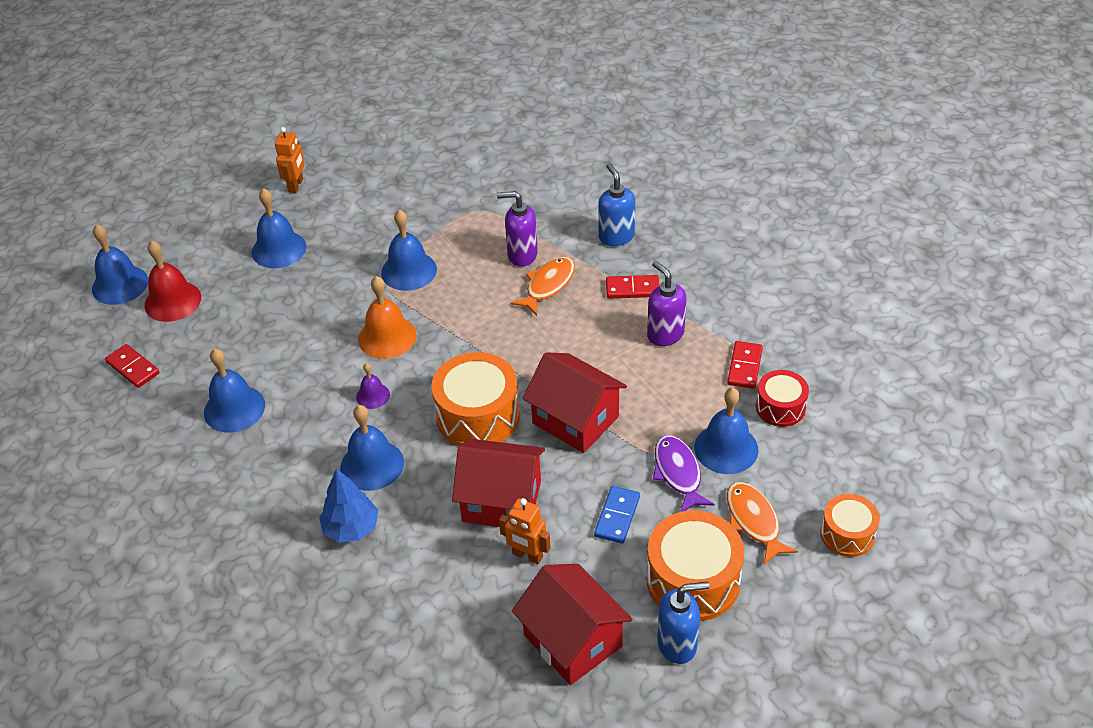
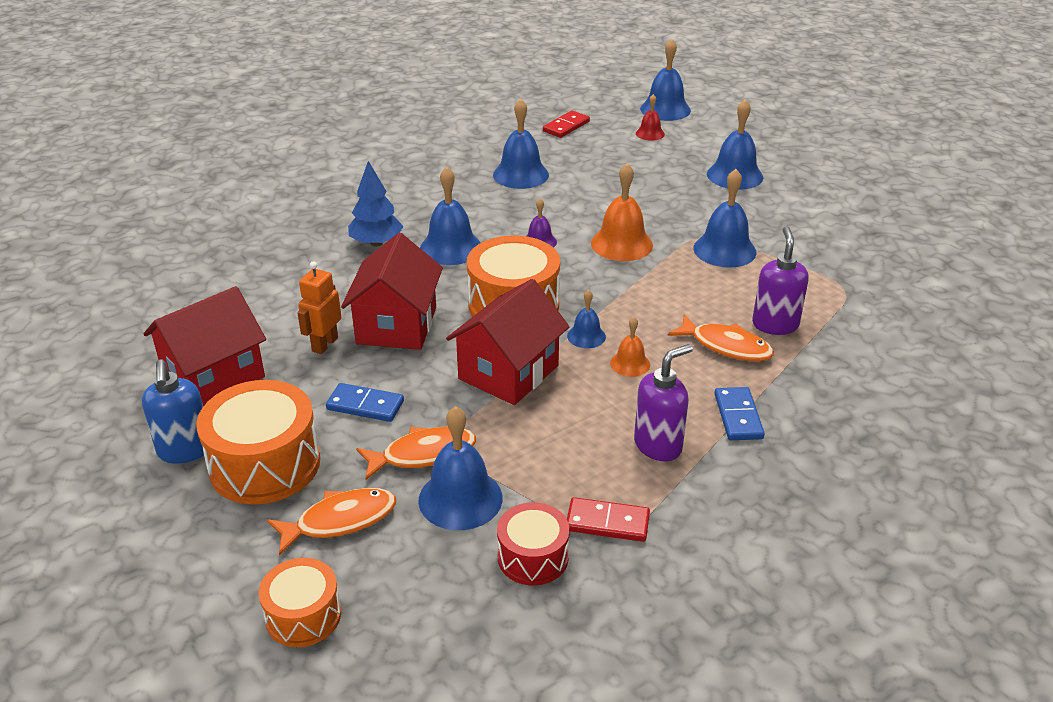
camera: 85 degrees right, 10 degrees down
(173, 301) = (650, 133): red bell -> red bell, size x0.55
(296, 185) = (835, 175): orange robot -> none
(528, 368) = (586, 336): none -> blue bell
(567, 343) = (630, 364): none -> orange bell
(616, 236) = (837, 401): blue soap dispenser -> none
(632, 289) = (738, 416): red domino -> blue domino
(678, 473) = (423, 454): purple fish -> orange fish

